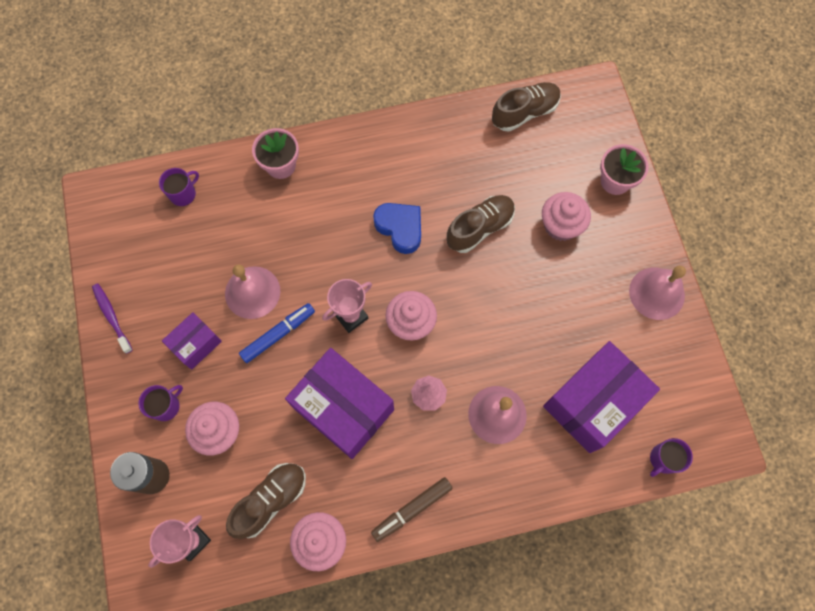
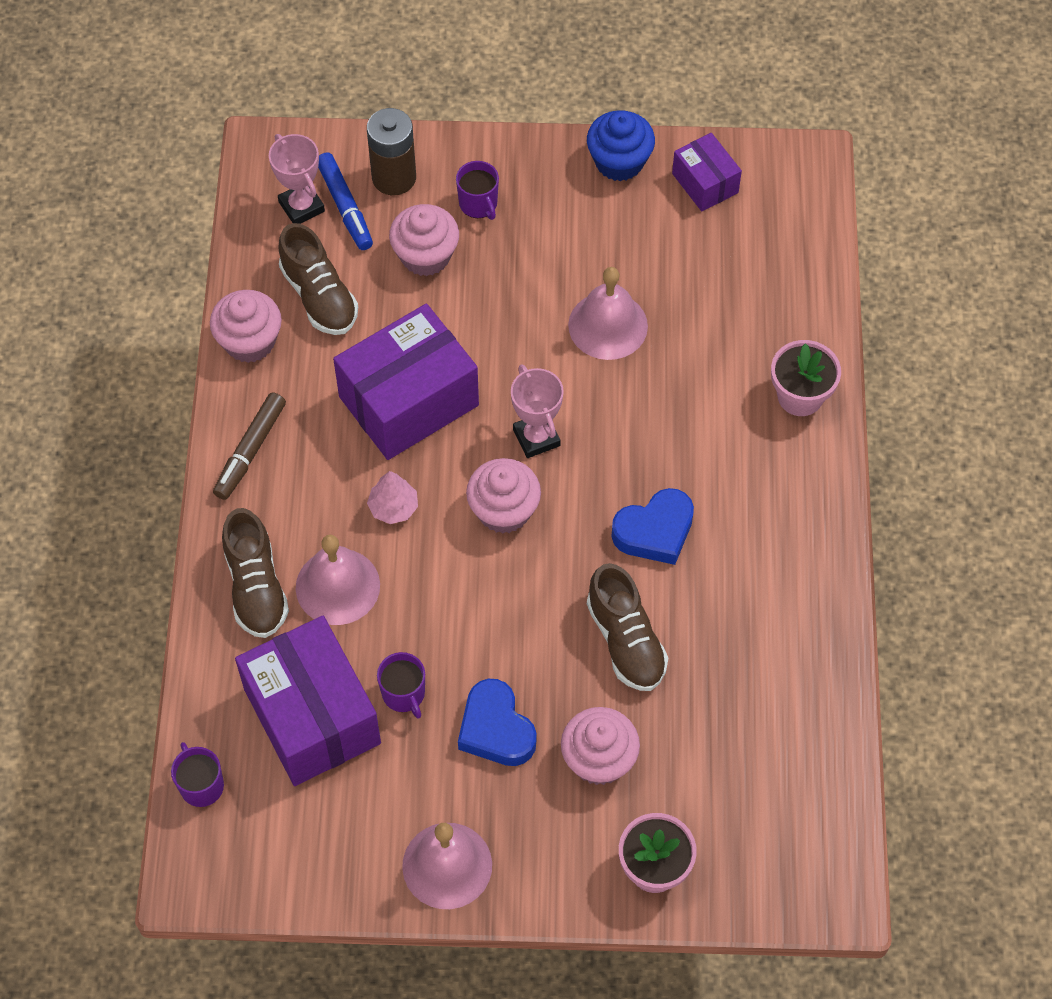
camera: 105 degrees right, 10 degrees down
(112, 317) = (619, 161): purple toothbrush -> blue cupcake
(183, 194) = (783, 267): purple mug -> purple mug (404, 694)
(196, 344) = (552, 248): purple box -> purple box (705, 183)
(278, 334) = (536, 345): blue marker -> blue marker (345, 207)
(412, 509) = (250, 450): brown marker -> brown marker turned 135 degrees counterclockwise
(524, 113) = (814, 765): brown shoe -> brown shoe (256, 587)
(562, 288) = (496, 729): none -> blue heart

